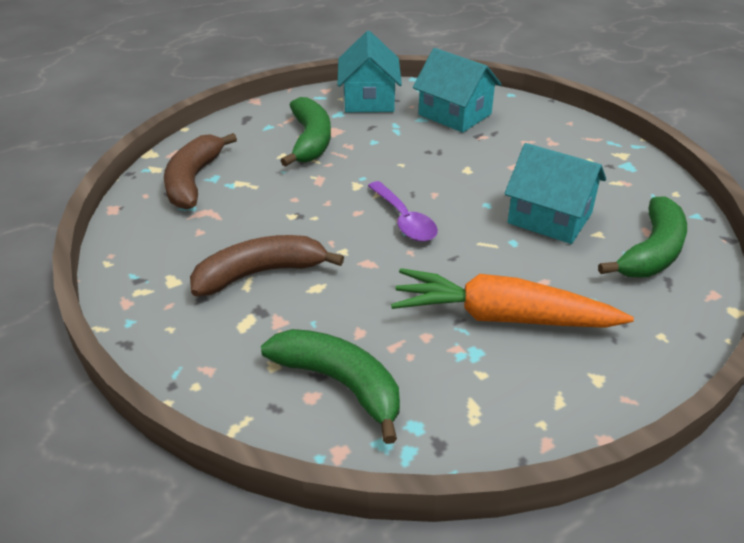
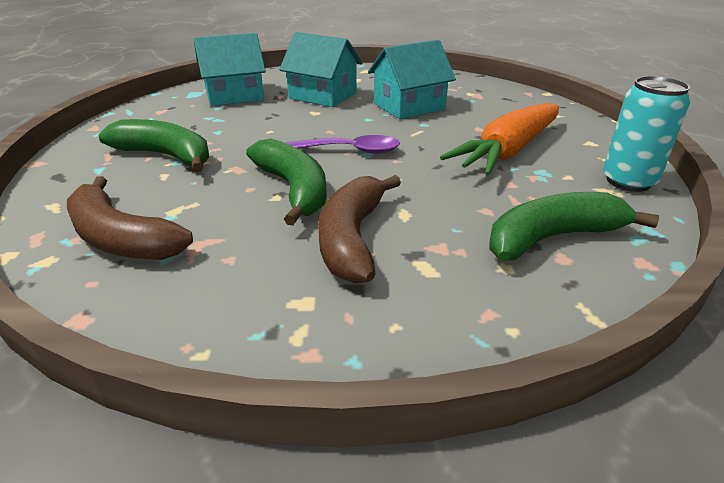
camera: 60 degrees left, 5 degrees down
(369, 99) = (149, 115): turquoise house -> turquoise house (322, 96)
(511, 424) = (628, 181): none -> turquoise can
(652, 252) = (475, 93): green banana -> green banana (294, 189)

